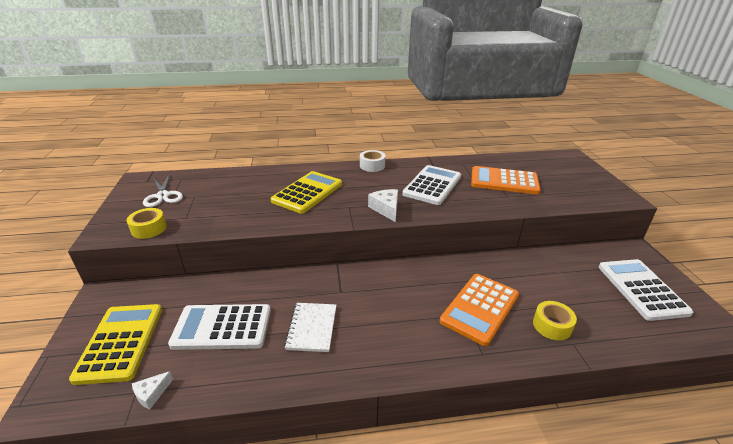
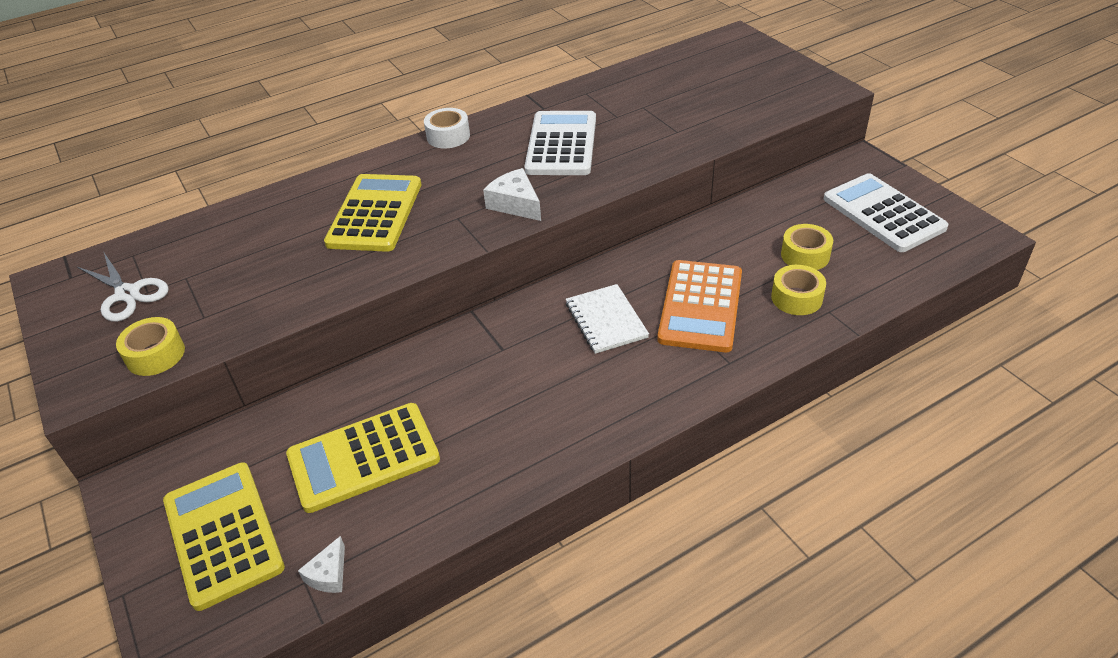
camera: 20 degrees left, 10 degrees up
(222, 327) = (363, 457): white calculator -> yellow calculator
(312, 328) = (493, 411): white notebook -> white notebook (606, 320)
(504, 181) = (661, 107): orange calculator -> none
(570, 299) = (805, 255): none -> yellow tape

